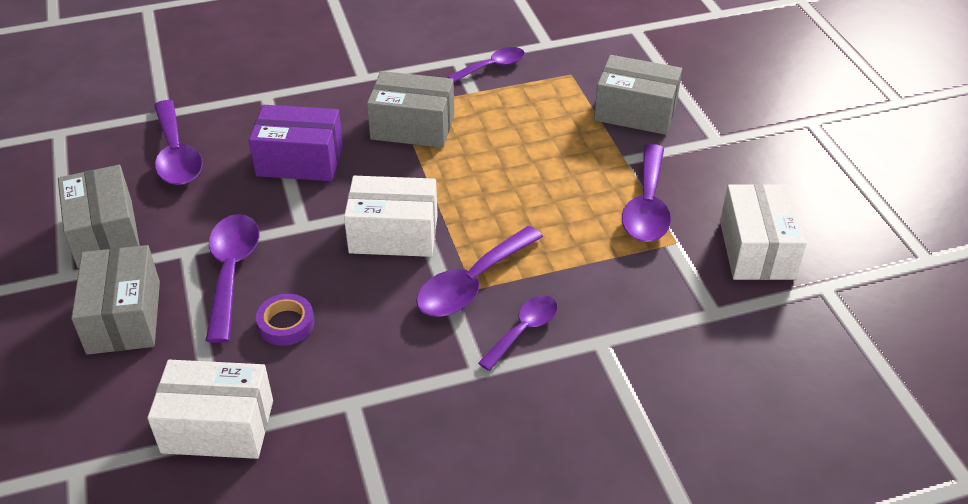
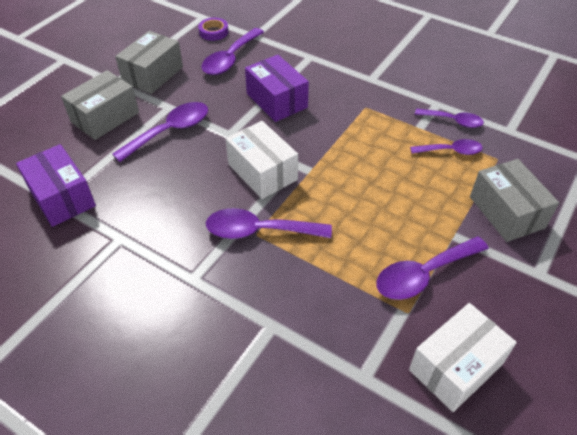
camera: 50 degrees right, 5 degrees up
(218, 426) = (62, 197): white box -> purple box
(286, 324) = (153, 175): purple tape -> purple tape (213, 32)
(412, 127) = (357, 123): grey box -> none
(524, 330) = (245, 280): purple spoon -> purple spoon (451, 151)

